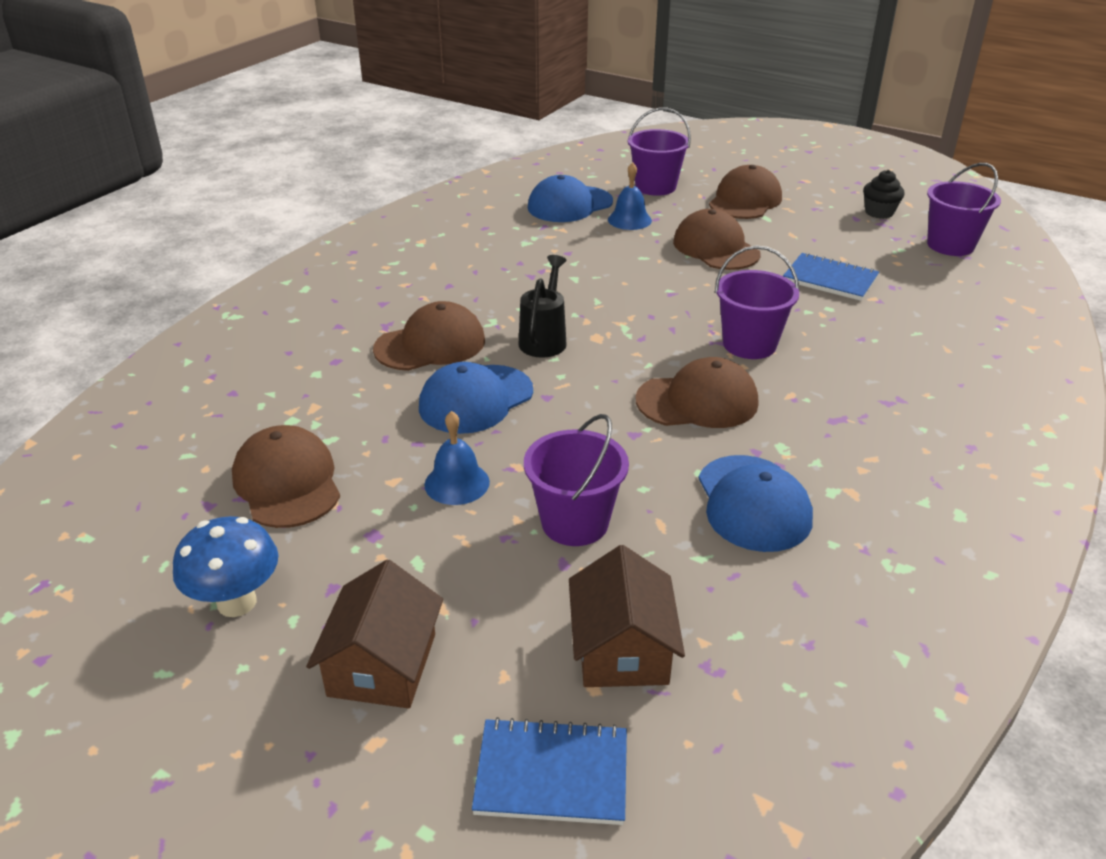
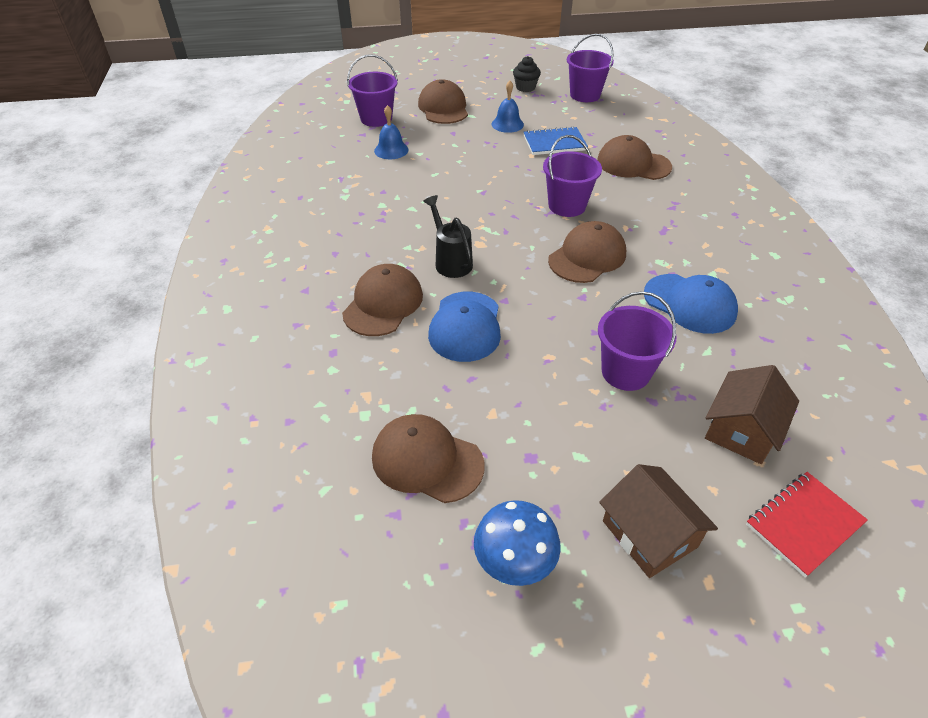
camera: 40 degrees left, 10 degrees up
(457, 483) = (531, 390): blue bell -> blue bell (507, 124)
(552, 774) = (804, 524): blue notebook -> red notebook
(569, 205) = (337, 154): blue cap -> none
(622, 649) = (742, 429): brown house -> brown house turned 75 degrees clockwise
(716, 248) = (468, 148): brown cap -> brown cap (633, 164)

